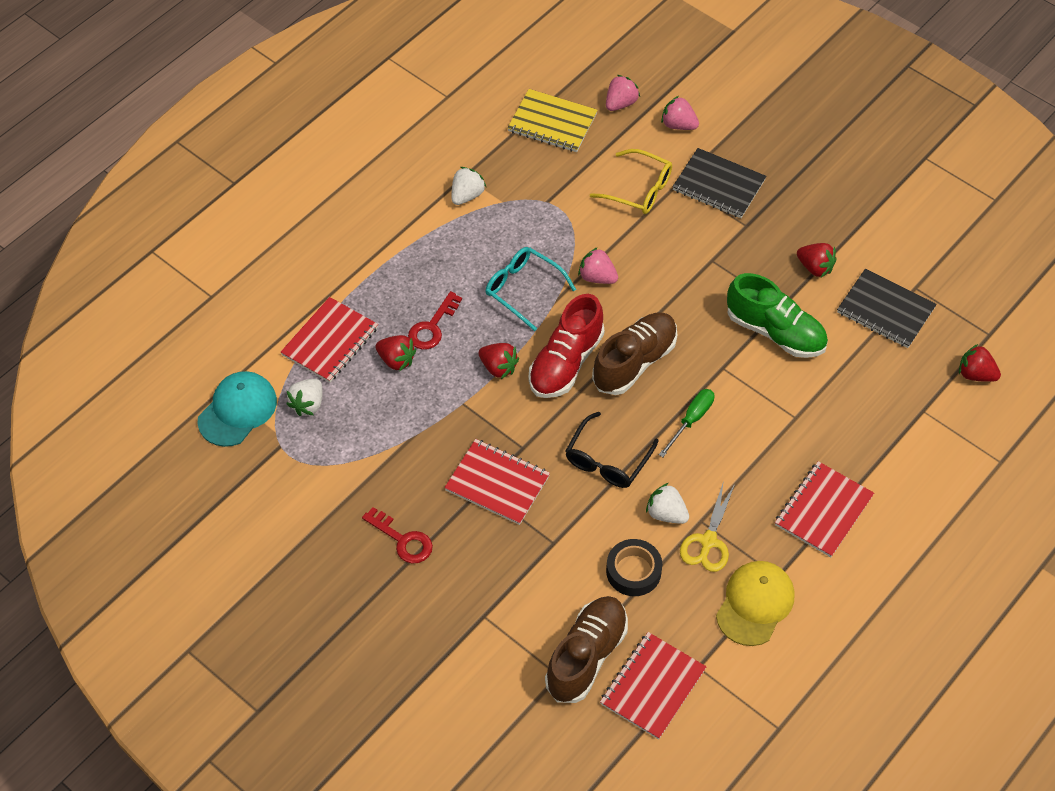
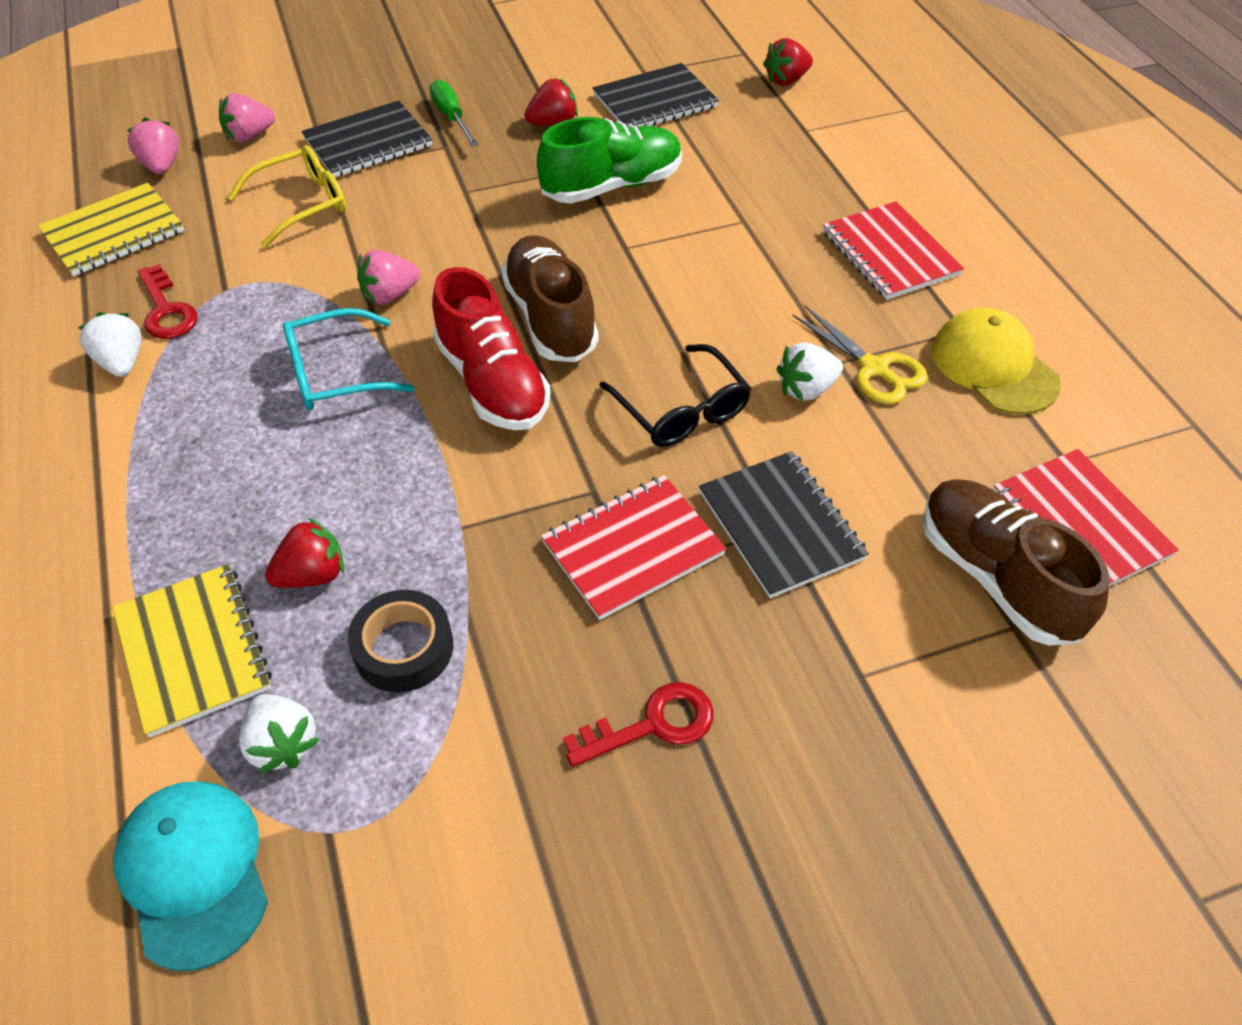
camera: 60 degrees left, 5 degrees down
(330, 341) = (193, 650): red notebook -> yellow notebook
(432, 327) = (297, 502): red key -> red key (166, 310)
(498, 367) = (437, 457): red strawberry -> none
(556, 542) = (781, 525): none -> black notebook
(633, 571) = (878, 461): black tape -> black tape (403, 648)
(691, 420) = (680, 305): green screwdriver -> green screwdriver (452, 117)

